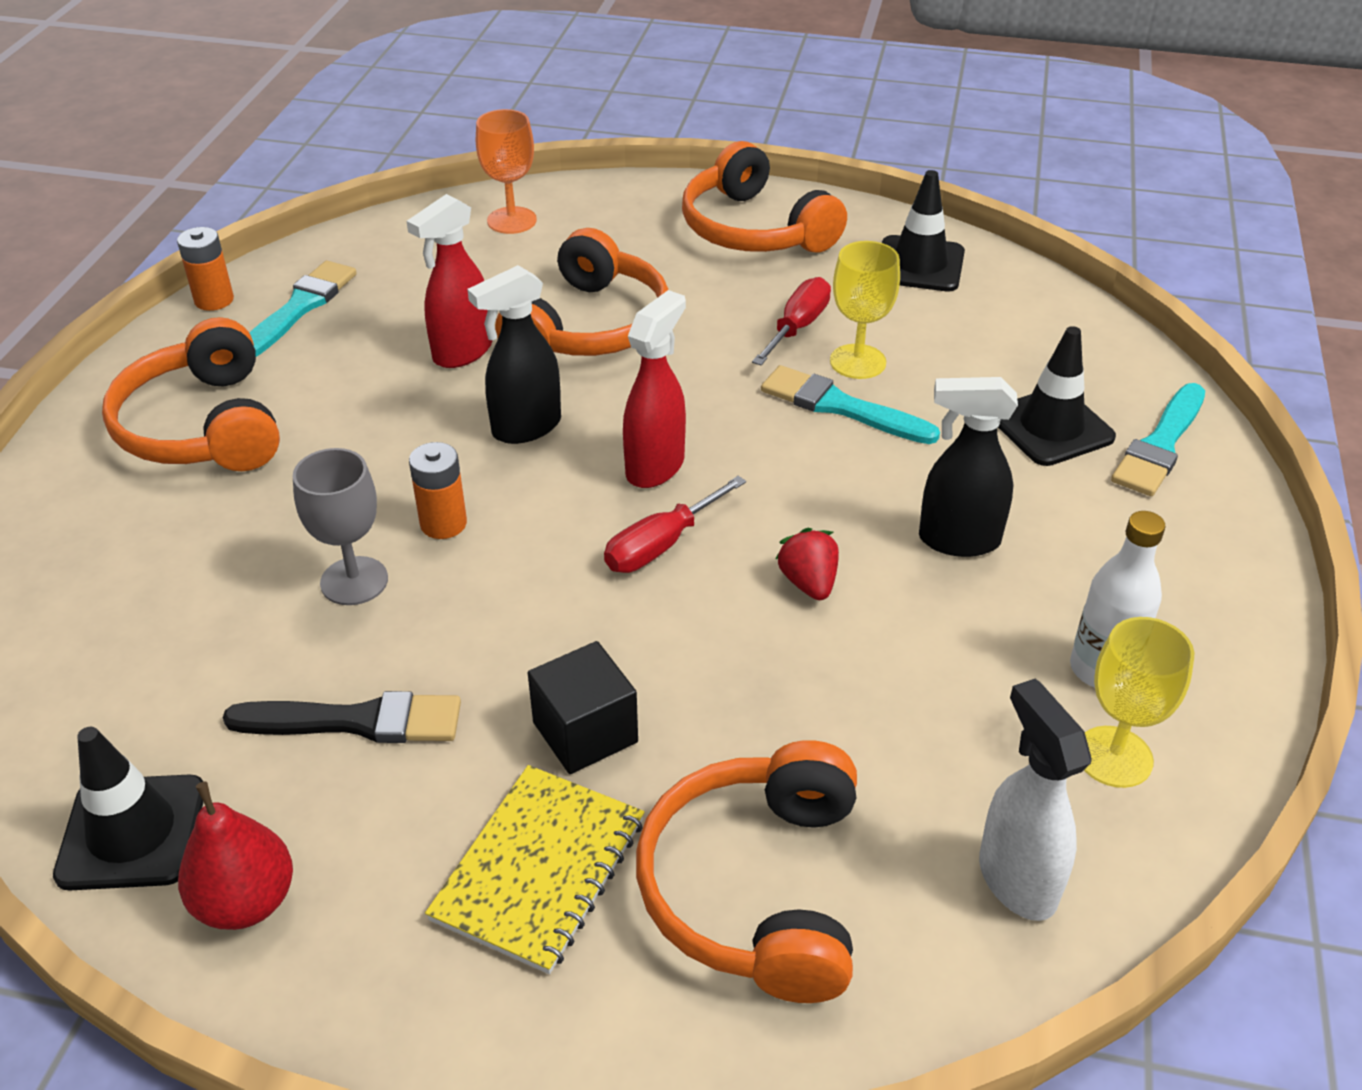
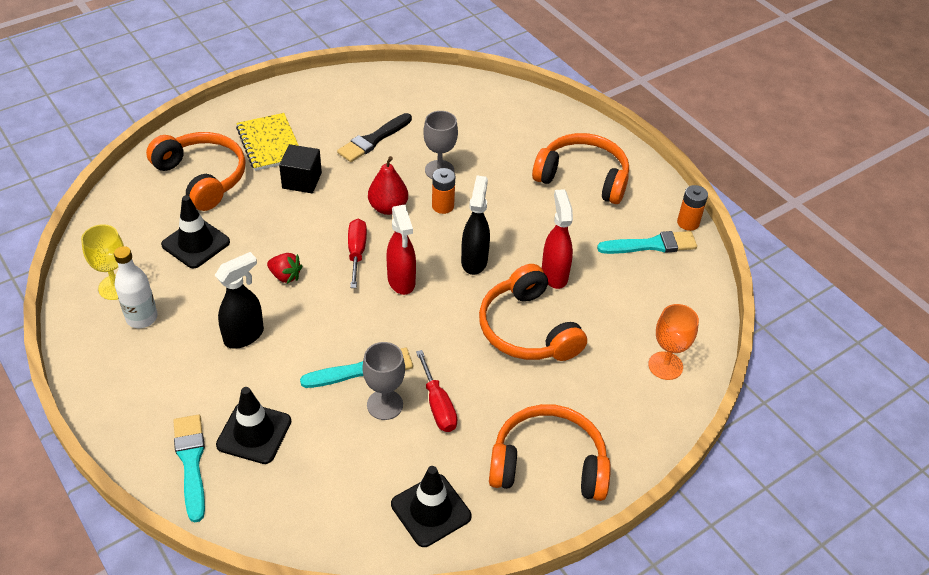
camera: 130 degrees right, 5 degrees up
(132, 832) = (388, 85): black traffic cone -> black traffic cone (196, 243)
(246, 902) = (336, 93): red pear -> red pear (388, 208)
(299, 308) = (651, 245): turquoise brush -> turquoise brush turned 75 degrees counterclockwise
(857, 362) = (385, 405): yellow goblet -> grey goblet
(1016, 879) = (123, 228): white spray bottle -> none

